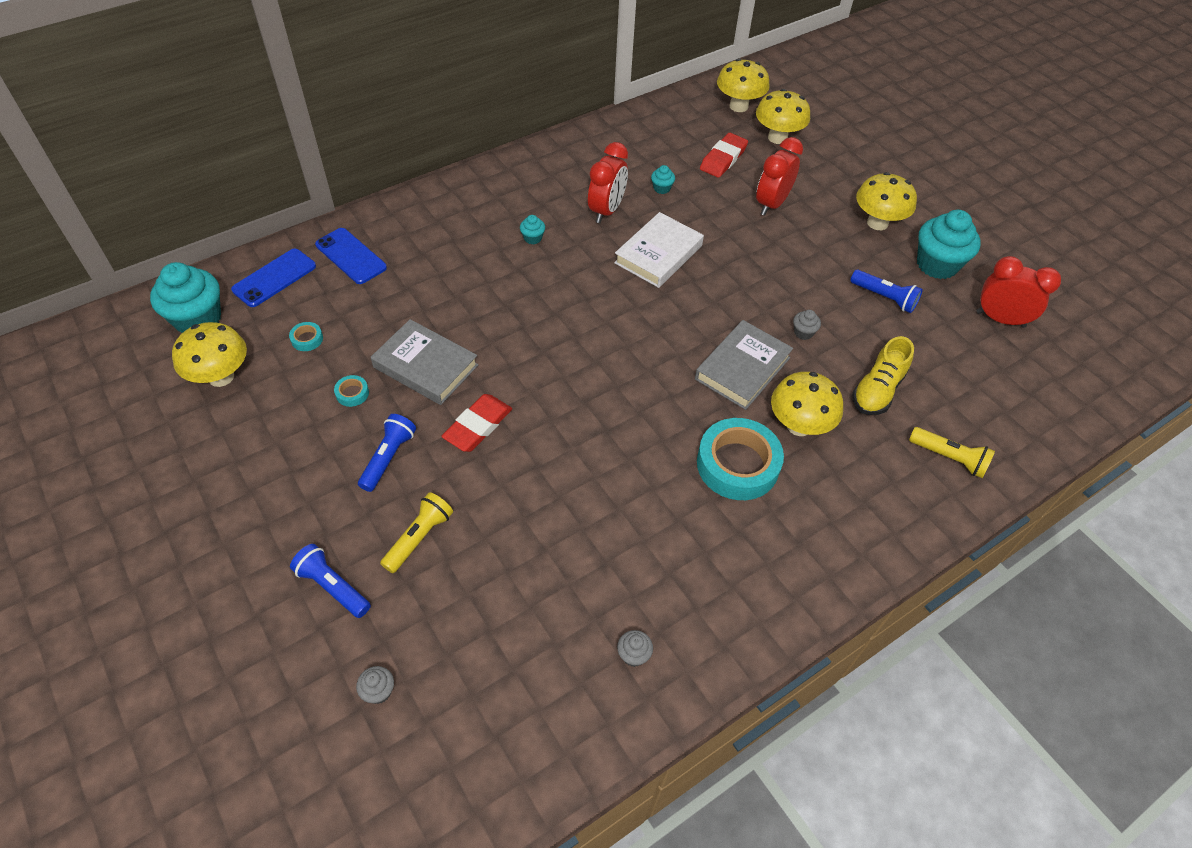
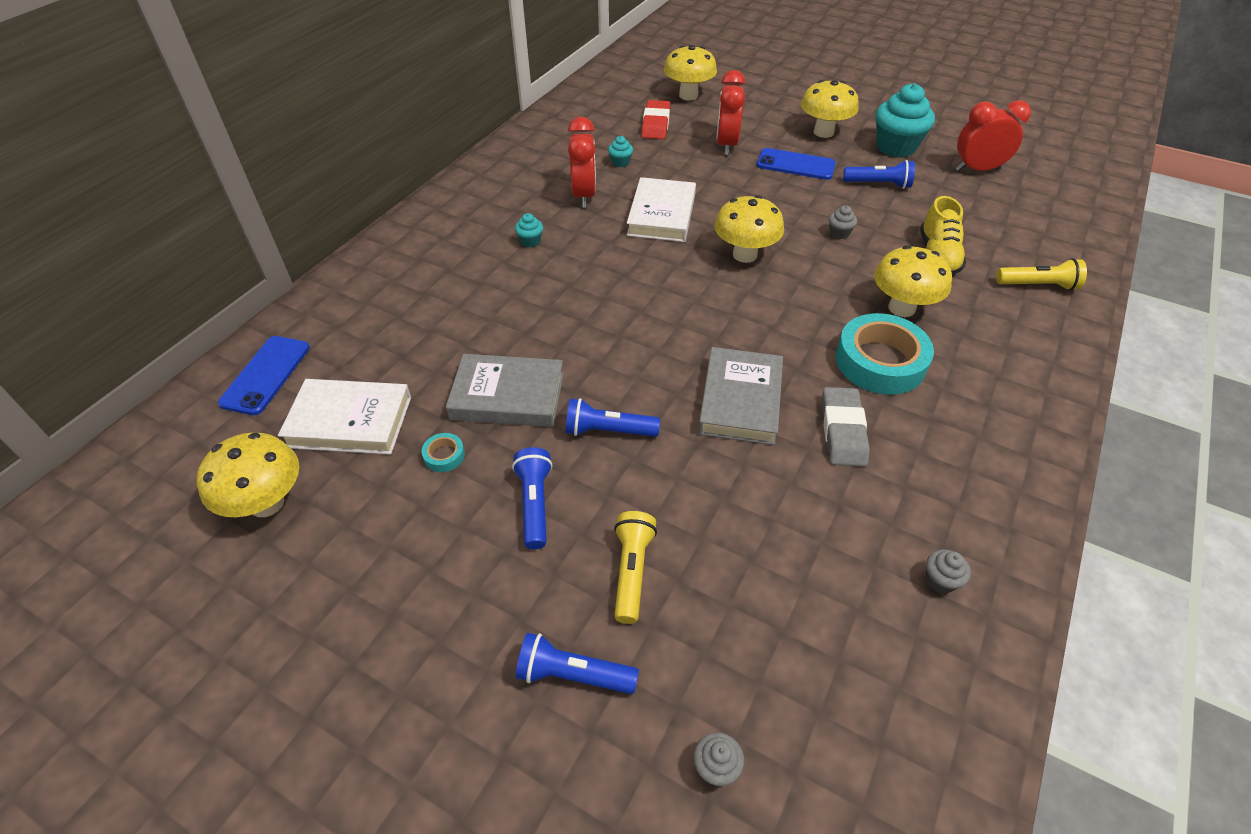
camera: 25 degrees left, 5 degrees down
(198, 319) = (194, 453): turquoise cupcake -> none
(307, 339) = (350, 422): turquoise tape -> white book
(350, 256) = (344, 322): blue phone -> blue phone (795, 165)
(478, 426) = (608, 430): red eraser -> blue flashlight
(657, 507) = (843, 430): none -> grey eraser
(738, 106) = (635, 82): yellow mushroom -> yellow mushroom (745, 255)
(742, 368) = (814, 280): grey book -> grey book (740, 400)

